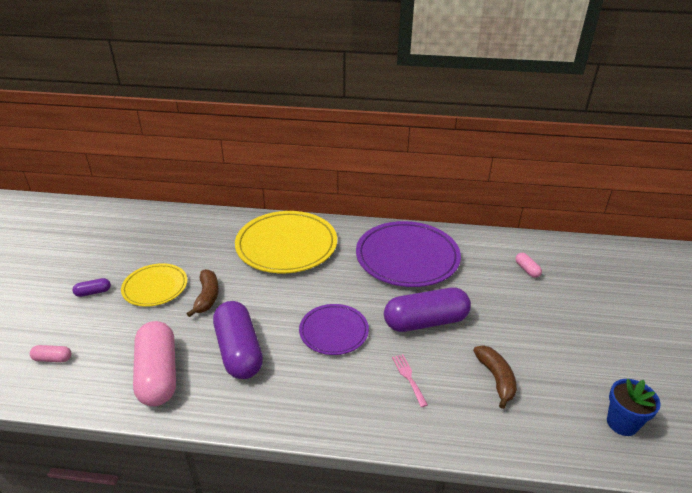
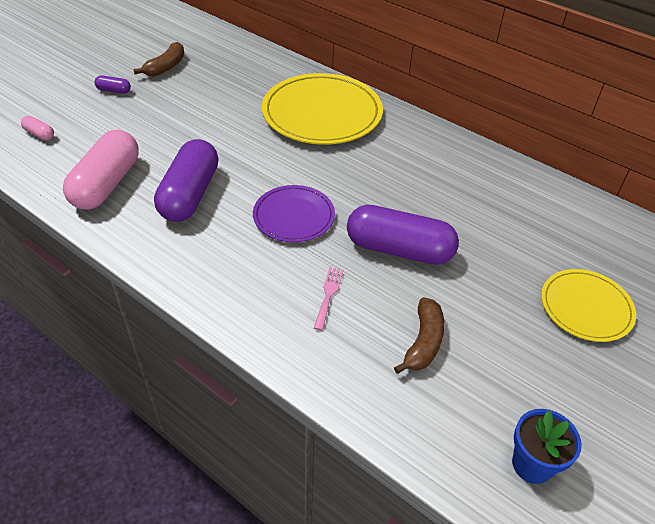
camera: 30 degrees right, 10 degrees up
(155, 287) = (167, 106): yellow plate -> yellow plate (586, 307)
(207, 297) = (204, 133): brown banana -> brown banana (166, 67)
(407, 257) = (442, 175): purple plate -> none
(527, 270) = (579, 247): pink capsule -> none

